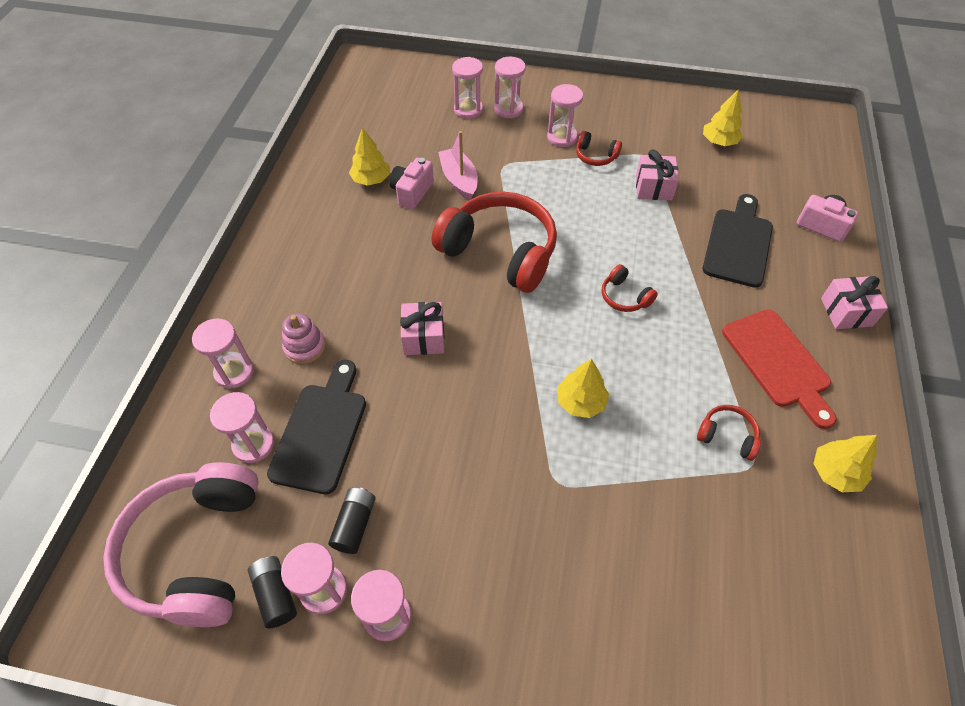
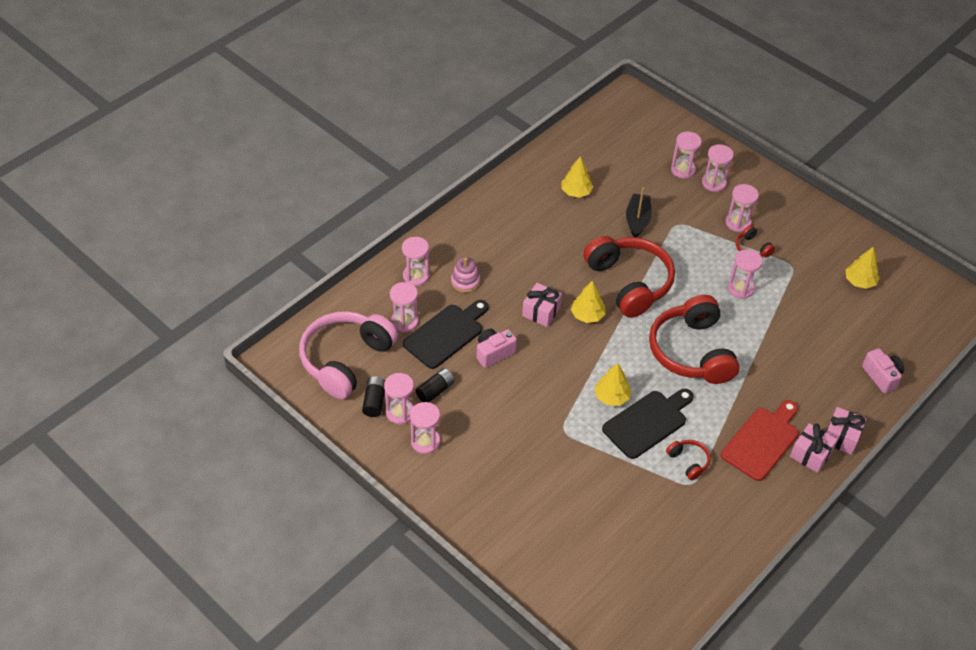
camera: 30 degrees right, 5 degrees down
(412, 192) = (598, 214): pink camera -> pink camera (494, 353)
(459, 180) = (637, 220): pink boat -> black boat
(618, 202) = (740, 288): none -> pink hourglass
(624, 297) = (692, 351): red headphones -> red headphones, size x2.34
(653, 187) = (776, 291): pink gift -> pink gift (810, 454)
(738, 244) = (804, 358): black cutting board -> black cutting board (647, 422)
(778, 362) = (762, 441): red cutting board -> red cutting board turned 150 degrees counterclockwise
(835, 473) = (739, 515): yellow tree -> yellow tree (587, 315)

